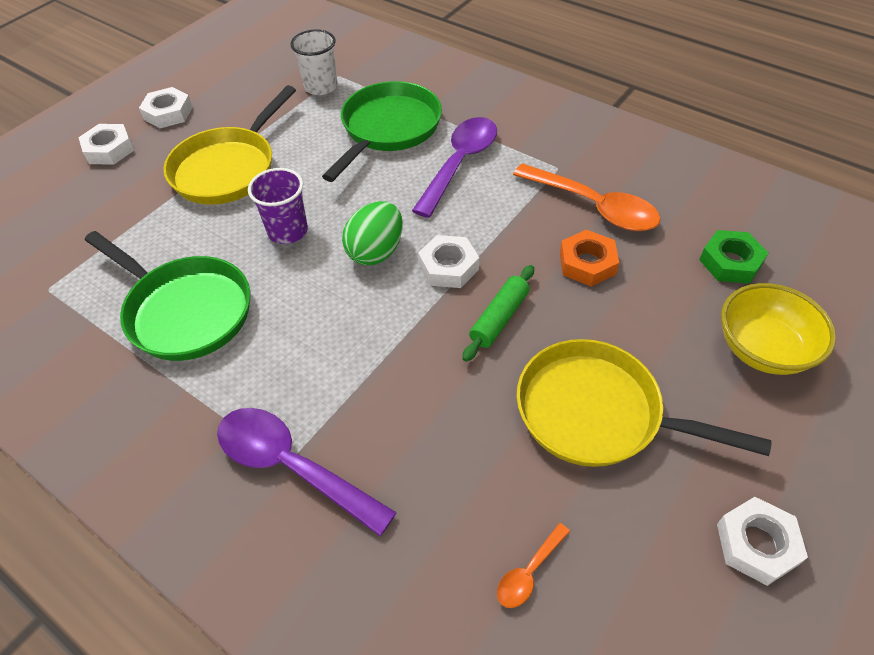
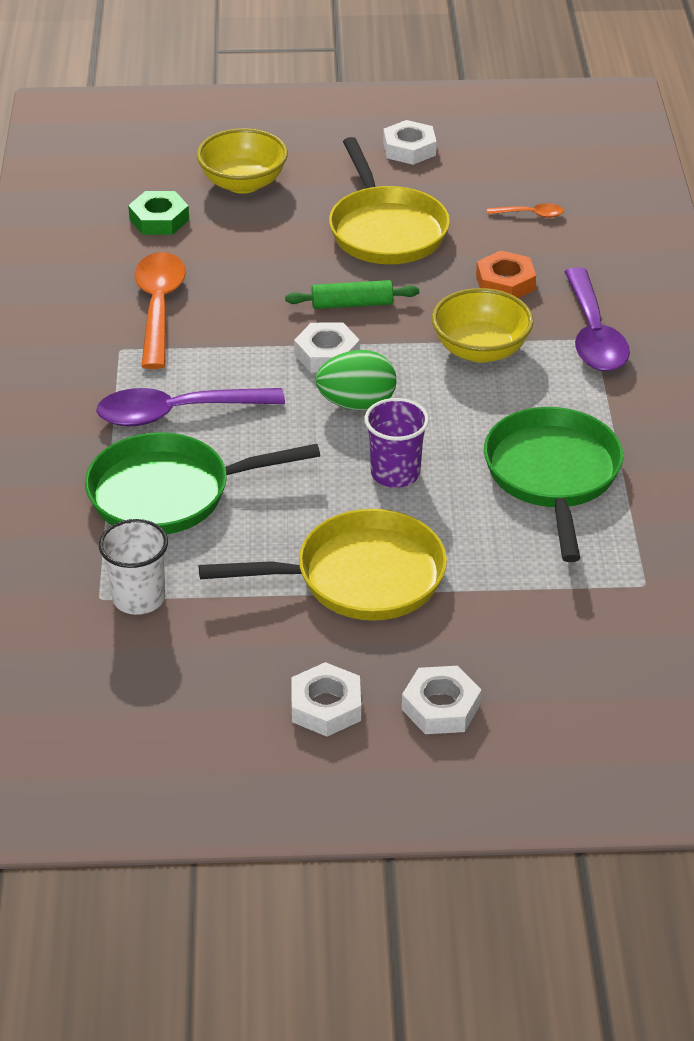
camera: 130 degrees left, 10 degrees down
(358, 365) = (480, 350): none -> yellow bowl
(587, 263) = (239, 285): orange nut -> orange nut (505, 283)

